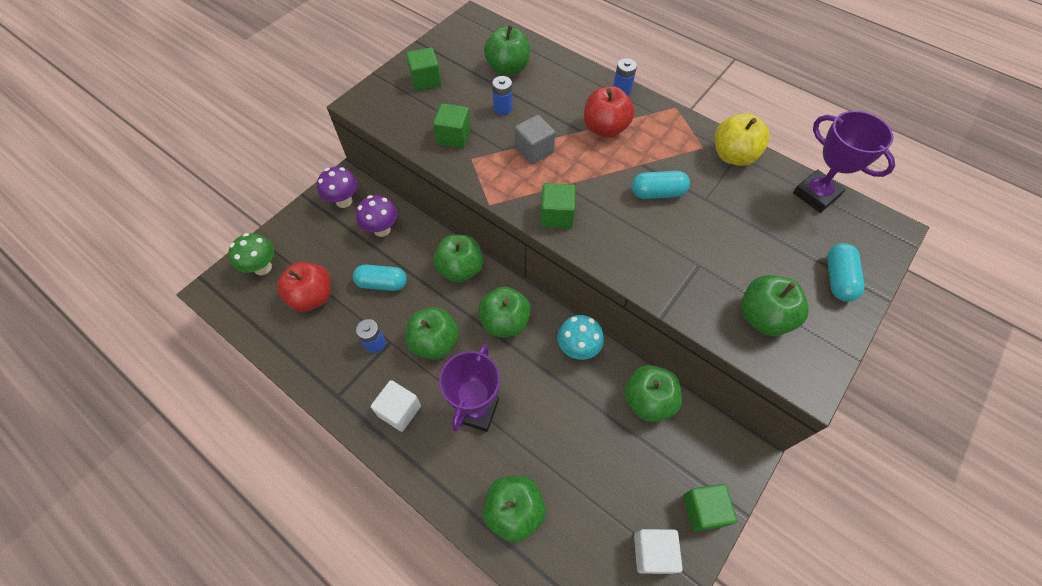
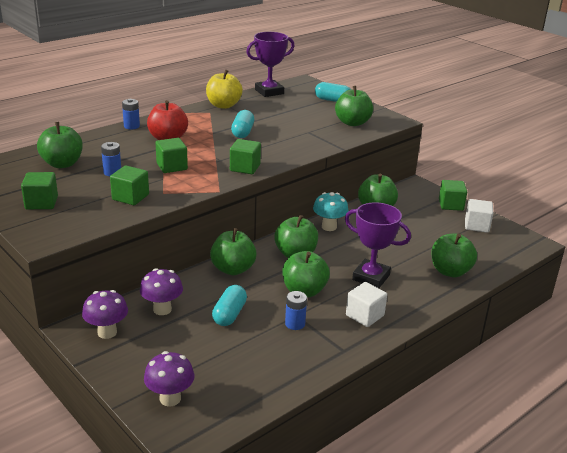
camera: 80 degrees left, 30 degrees down
(262, 267) = (170, 398): green mushroom -> purple mushroom
(312, 297) = (227, 361): red apple -> none
(534, 150) = (172, 166): grey cube -> green cube

